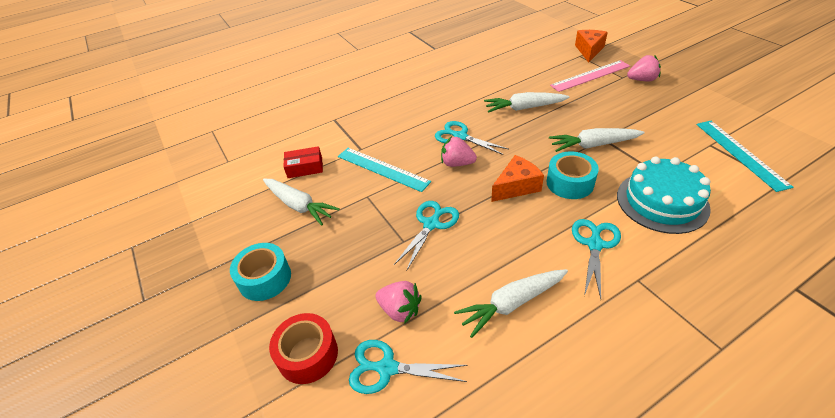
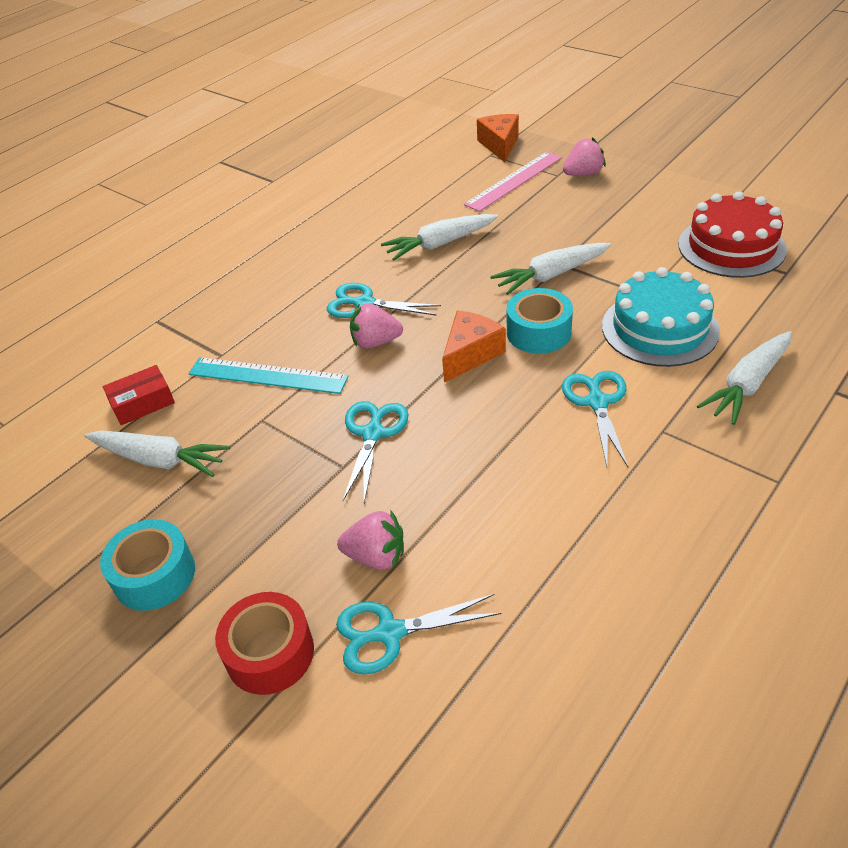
camera: 20 degrees left, 0 degrees up
(512, 304) = (521, 504): white carrot -> white carrot (747, 384)
(740, 153) = (731, 247): turquoise ruler -> red cake

